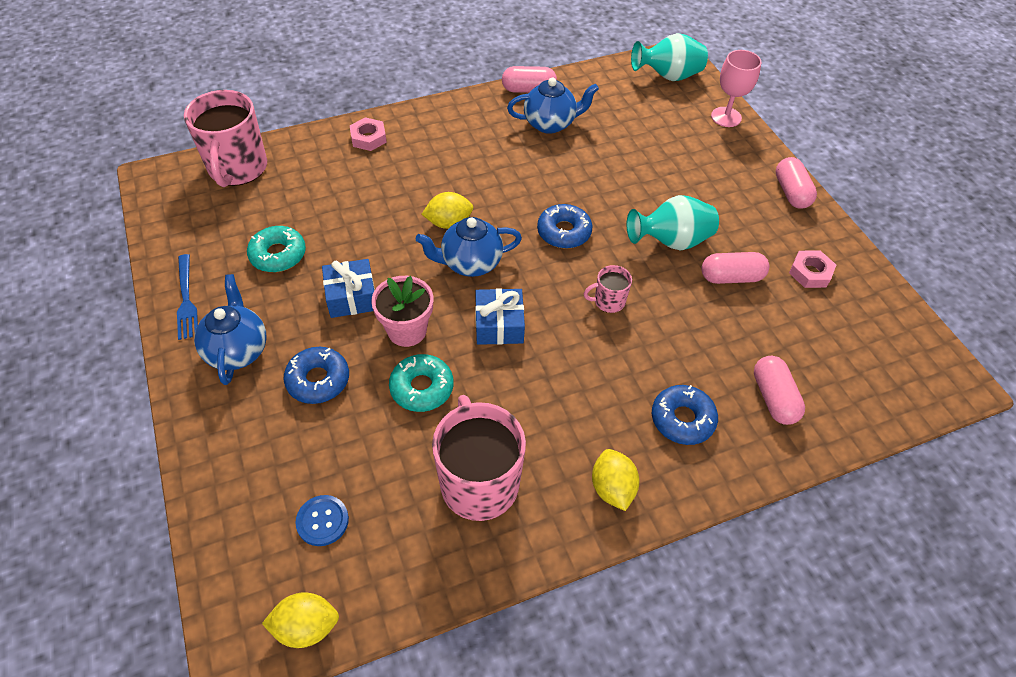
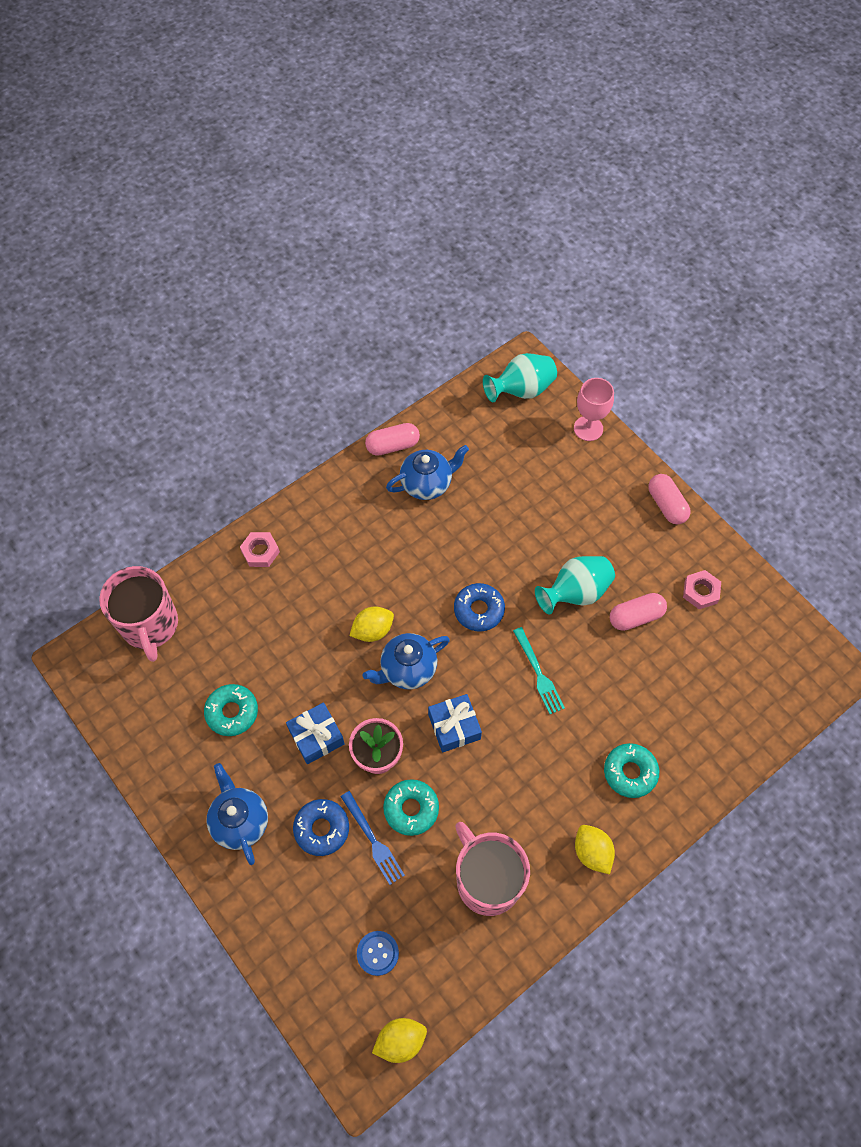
camera: 15 degrees left, 10 degrees up
(186, 300) = (171, 785): blue fork -> blue fork (373, 841)
(608, 301) = (539, 674): pink mug -> turquoise fork
(682, 419) = (630, 772): blue donut -> turquoise donut
(773, 398) = (697, 729): pink capsule -> none

